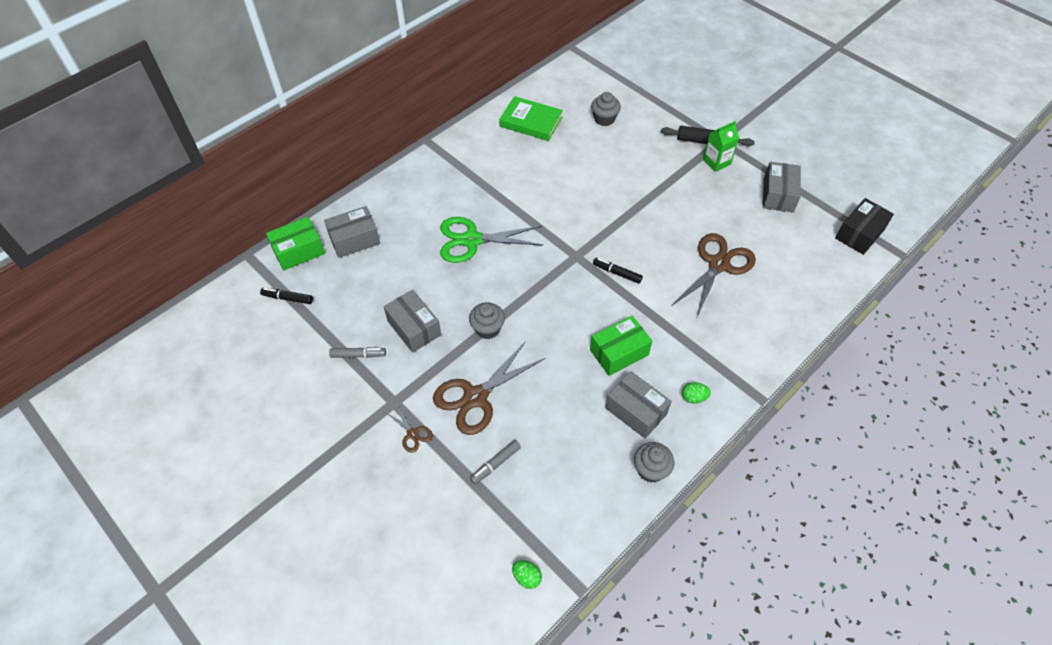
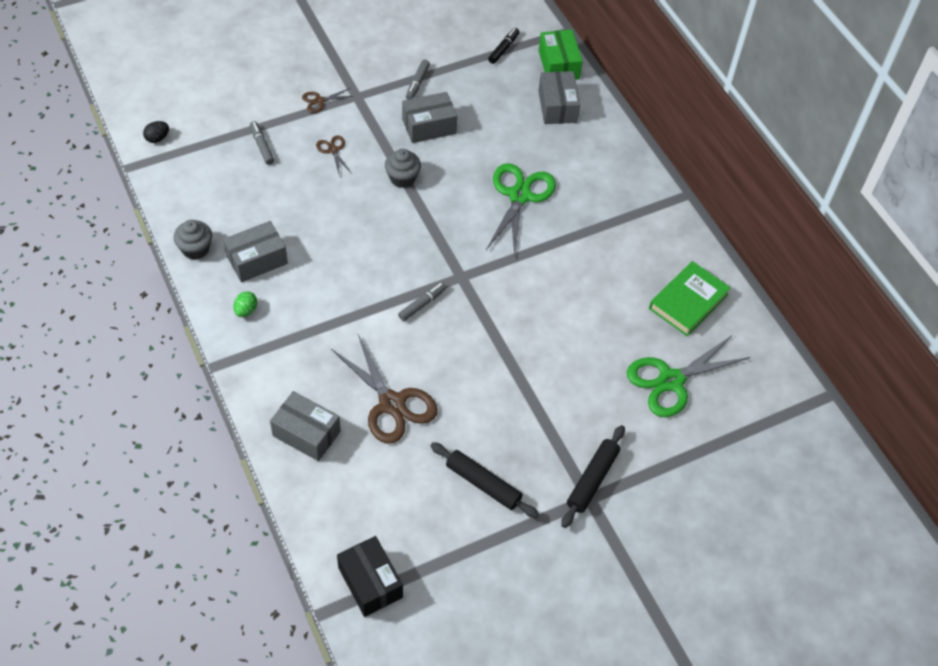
camera: 105 degrees right, 0 degrees up
(475, 397) = (333, 150): brown scissors -> brown scissors, size x0.46
(526, 577) = (157, 138): green egg -> black egg
(604, 119) = (671, 380): grey cupcake -> green scissors
(617, 273) = (422, 304): black marker -> grey marker
(619, 352) = (325, 270): green box -> none
(716, 162) = (552, 476): green carton -> none
(747, 195) = (483, 484): none -> black rolling pin
(778, 195) = (470, 520): grey box -> grey box (306, 433)

